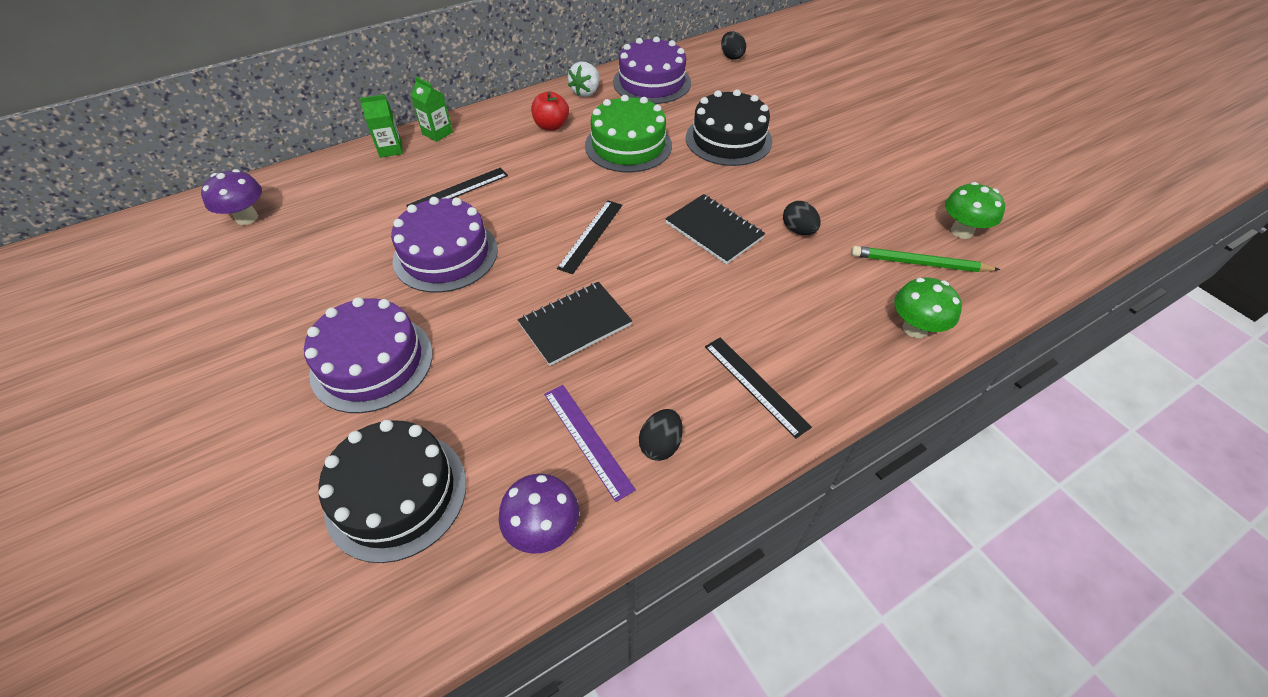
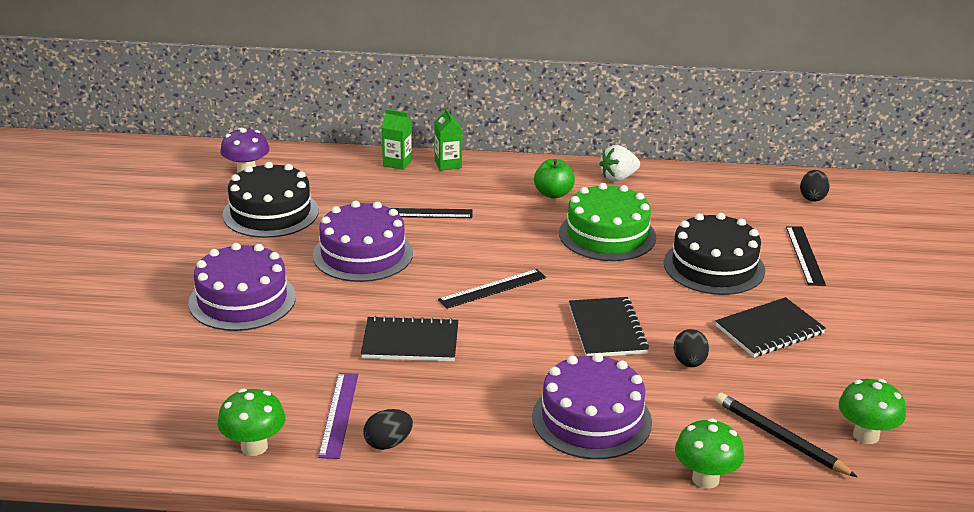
camera: 35 degrees right, 20 degrees down
(396, 494) = (184, 380): black cake -> black cake (270, 213)
(543, 530) = (254, 447): purple mushroom -> green mushroom
(551, 126) = (553, 194): red apple -> green apple
(651, 82) = (694, 192): purple cake -> purple cake (591, 419)
(755, 385) = (507, 446): black ruler -> black ruler (805, 255)
(817, 175) = (769, 330): none -> black notebook
(919, 263) = (780, 438): green pencil -> black pencil

